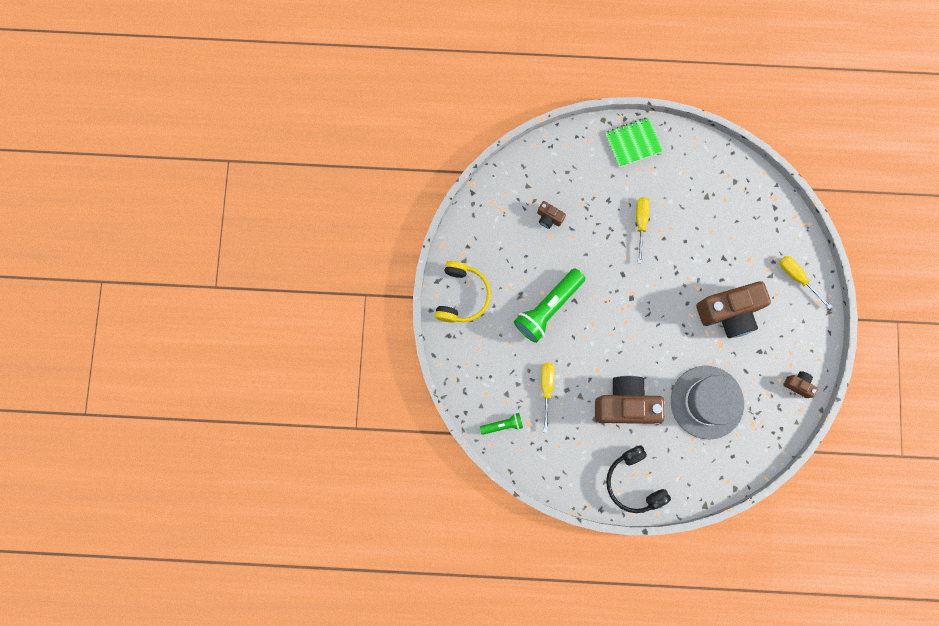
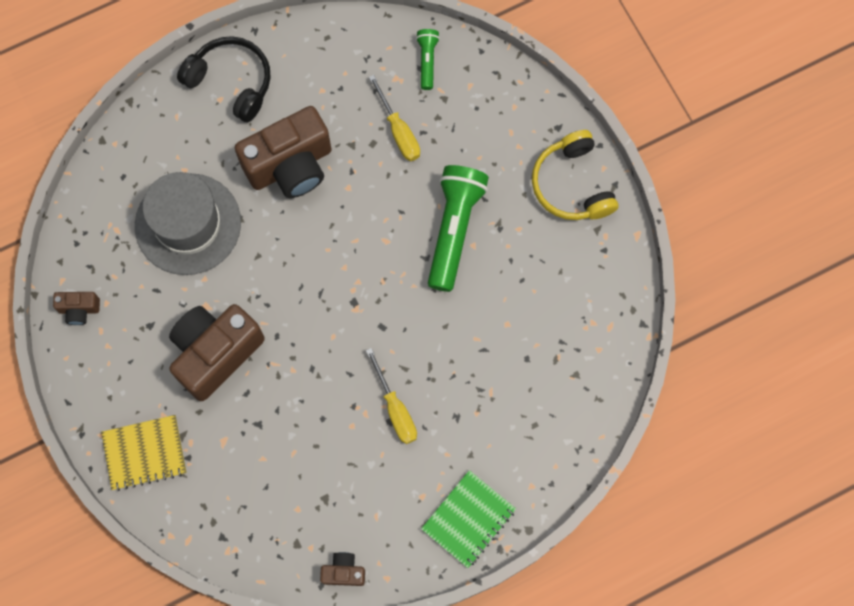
camera: 150 degrees right, 5 degrees down
(503, 425) = (427, 61): green flashlight -> green flashlight turned 135 degrees clockwise
(549, 218) = (521, 347): brown camera -> brown camera (344, 572)
(797, 278) = (144, 453): yellow screwdriver -> yellow notebook

